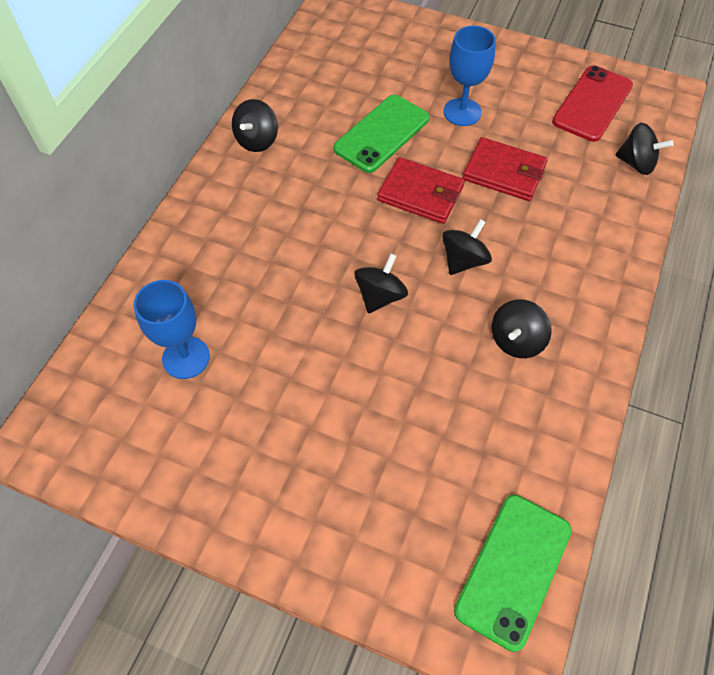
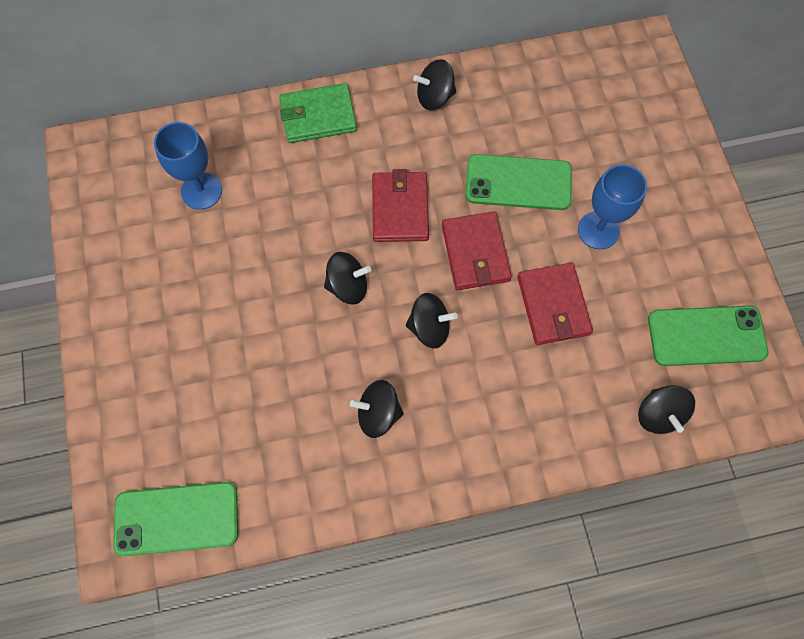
camera: 55 degrees right, 10 degrees up
(196, 226) = (318, 116): none -> green wallet
(338, 219) = (400, 209): none -> red wallet
(592, 104) = (706, 336): red phone -> green phone

